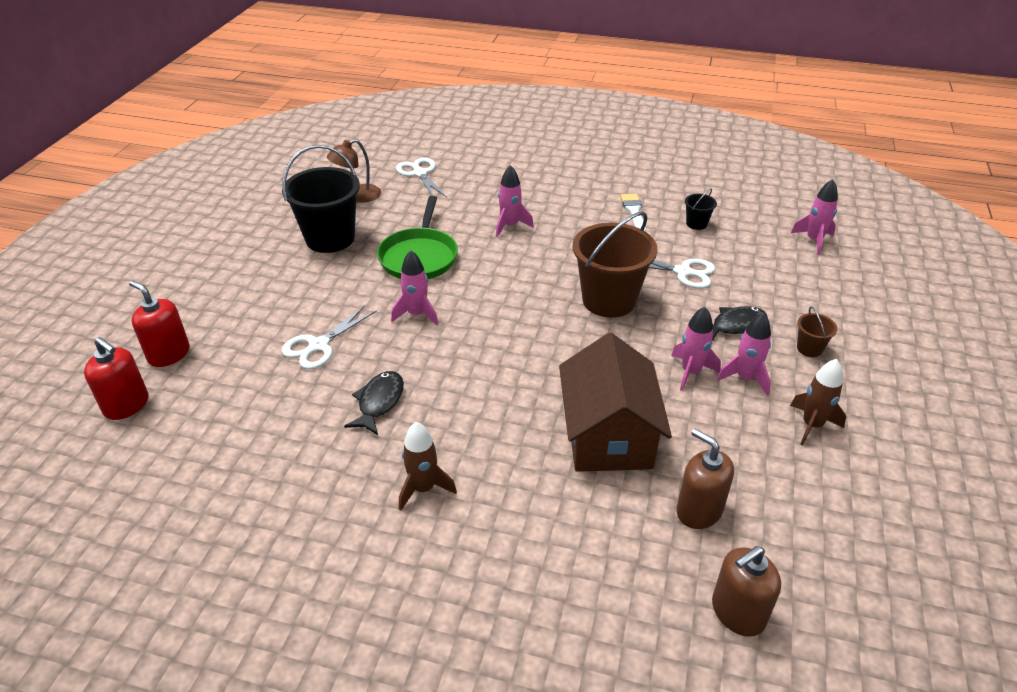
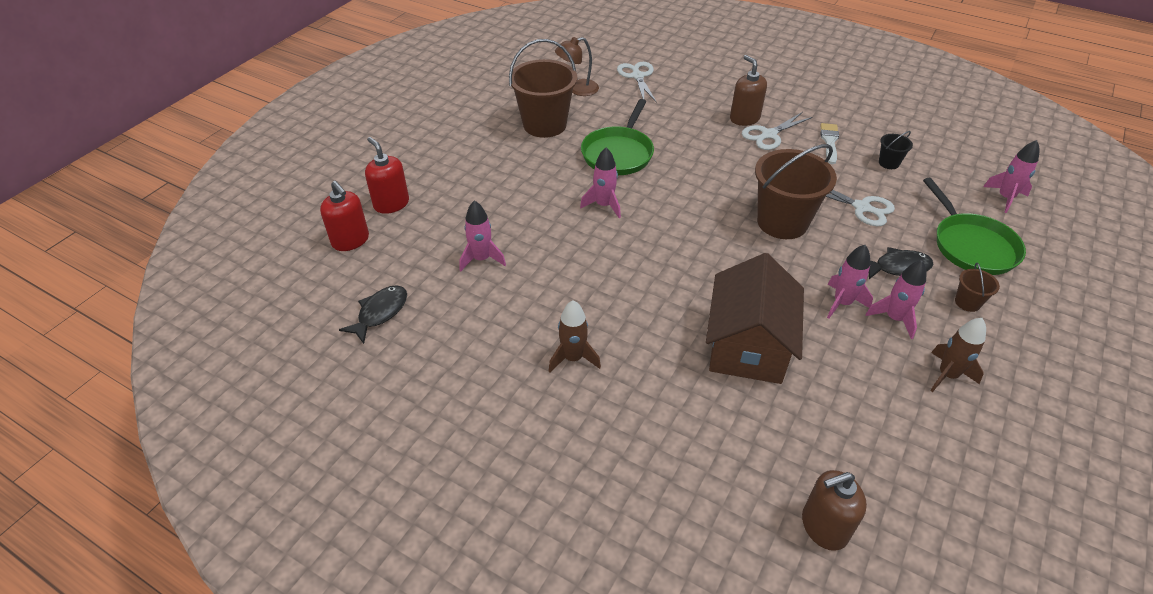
camera: 15 degrees right, 5 degrees up
(318, 346) = (513, 218): white scissors -> white scissors (768, 135)
(330, 238) = (544, 125): black bucket -> brown bucket
(379, 402) = (553, 277): black fish -> black fish (380, 313)
(510, 226) = (708, 137): pink rocket -> pink rocket (481, 259)
(699, 510) = (813, 429): brown soap dispenser -> brown soap dispenser (744, 118)
(797, 292) = (971, 246): none -> green pan

